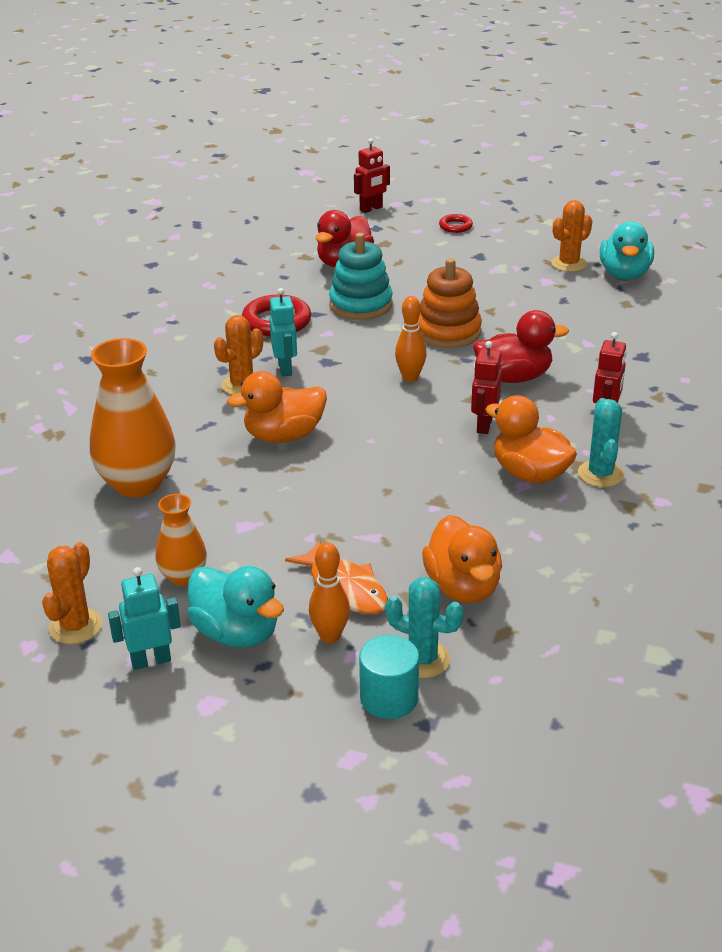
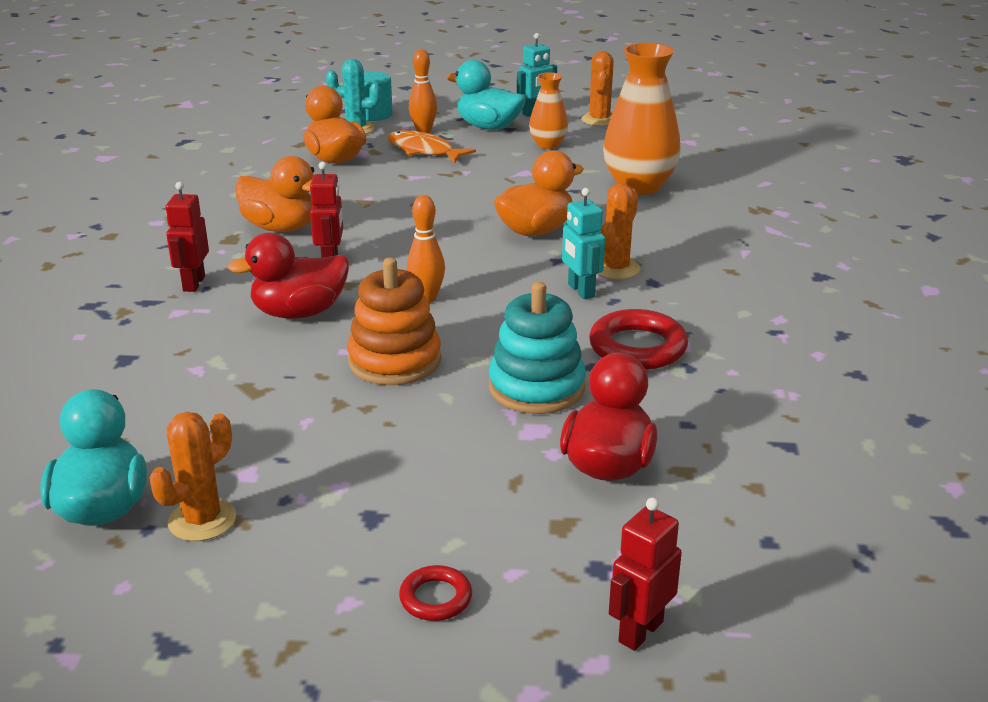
camera: 165 degrees right, 5 degrees down
(600, 474) = (210, 234): turquoise cactus -> none

